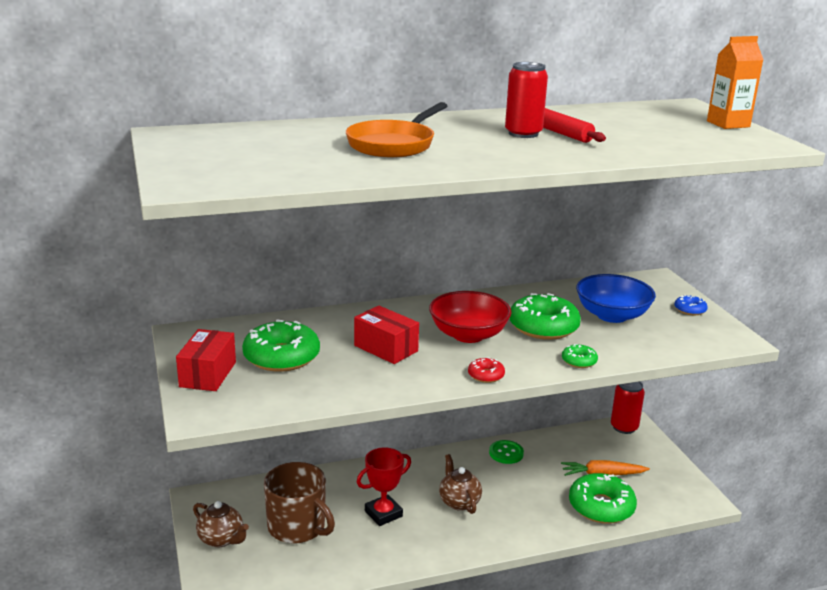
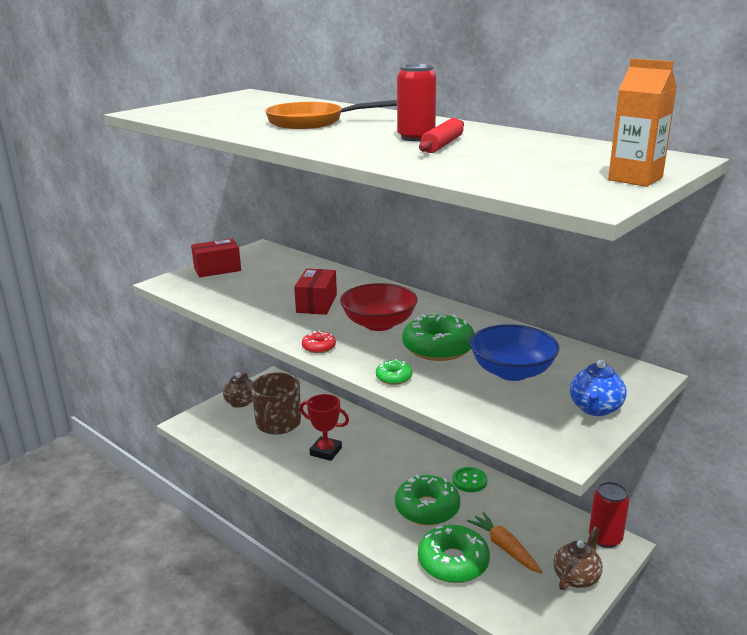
camera: 60 degrees right, 0 degrees up
(281, 357) = (263, 279): green donut -> green donut (427, 508)
(459, 502) = (375, 480): brown teapot -> brown teapot (576, 577)
(690, 310) = (595, 409): blue donut -> blue teapot

